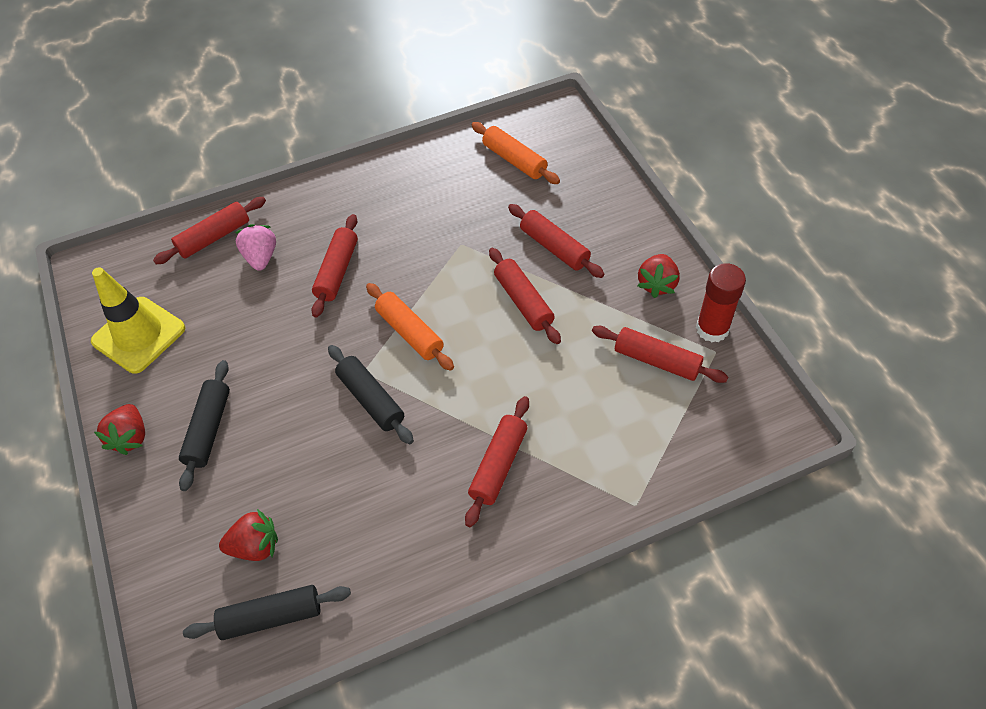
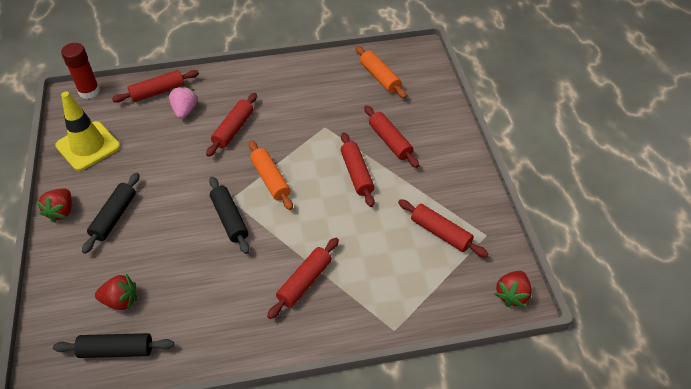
camera: 10 degrees right, 5 degrees down
(657, 284) = (457, 180): red strawberry -> red strawberry (512, 295)
(712, 329) = (488, 219): red glue stick -> red glue stick (89, 91)

